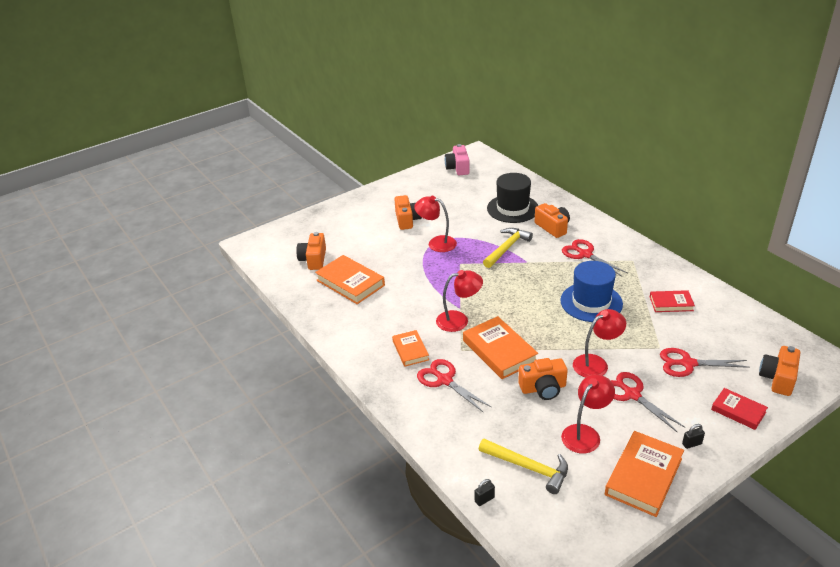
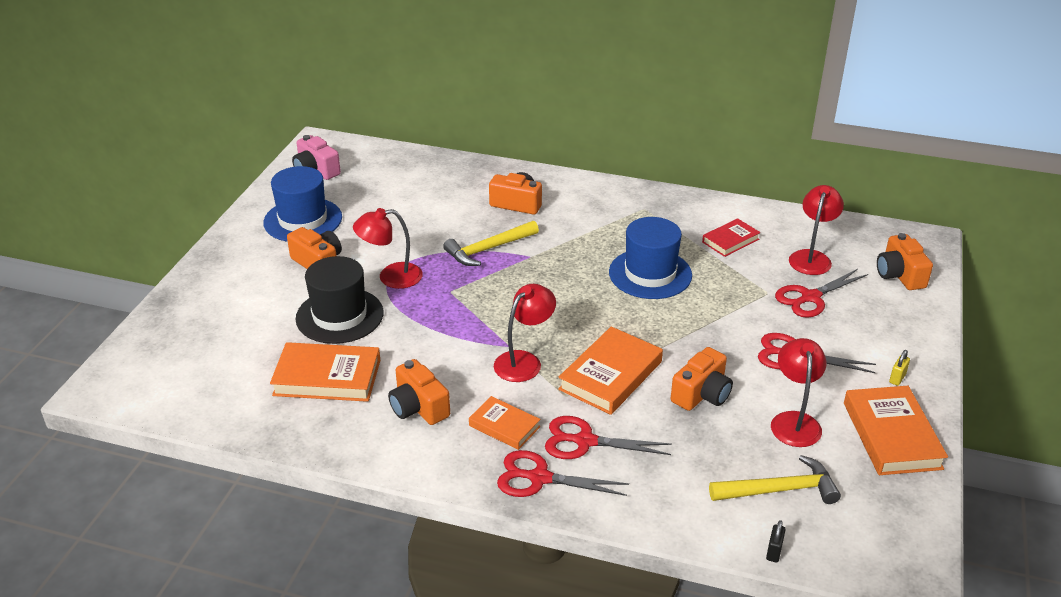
camera: 40 degrees left, 0 degrees up
(313, 259) = (236, 369): orange camera -> orange camera (418, 407)
(423, 193) = (303, 220): none -> blue hat
(499, 351) = (610, 375): orange book -> orange book turned 75 degrees counterclockwise
(506, 248) = (488, 249): yellow hammer -> yellow hammer turned 120 degrees counterclockwise
(512, 208) = (444, 198): black hat -> black hat (339, 316)
(585, 254) = (587, 221): red scissors -> red scissors (539, 478)
(596, 363) = (725, 339): red lamp -> red lamp (811, 257)
(691, 444) = (897, 378): black padlock -> yellow padlock
(738, 411) = (901, 324): red book -> none

